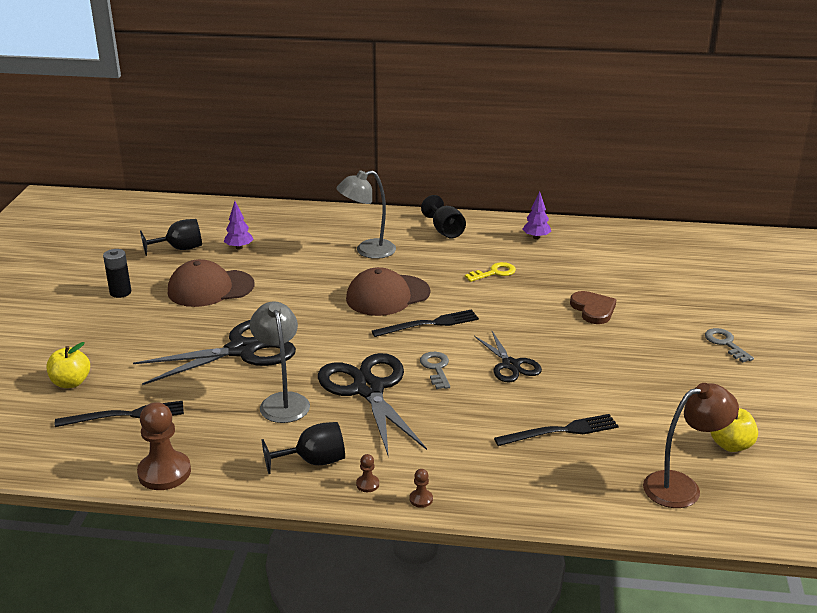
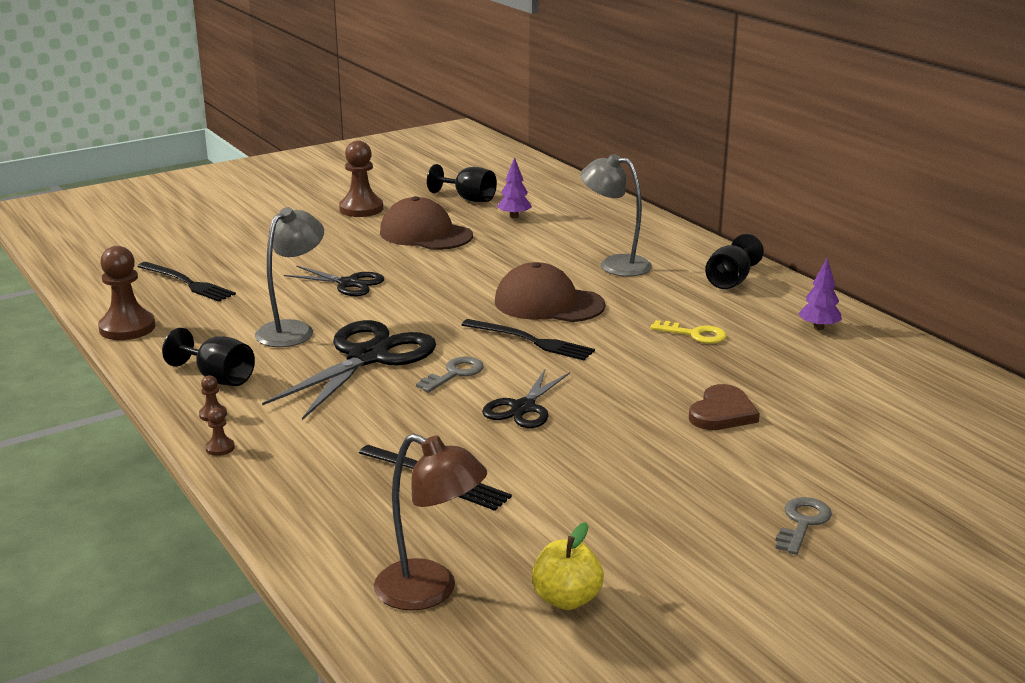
camera: 50 degrees right, 5 degrees down
(71, 382) = (205, 248): yellow apple -> none
(120, 292) = (361, 209): black battery -> brown pawn
(242, 350) = (348, 283): black scissors -> black scissors, size x0.57

